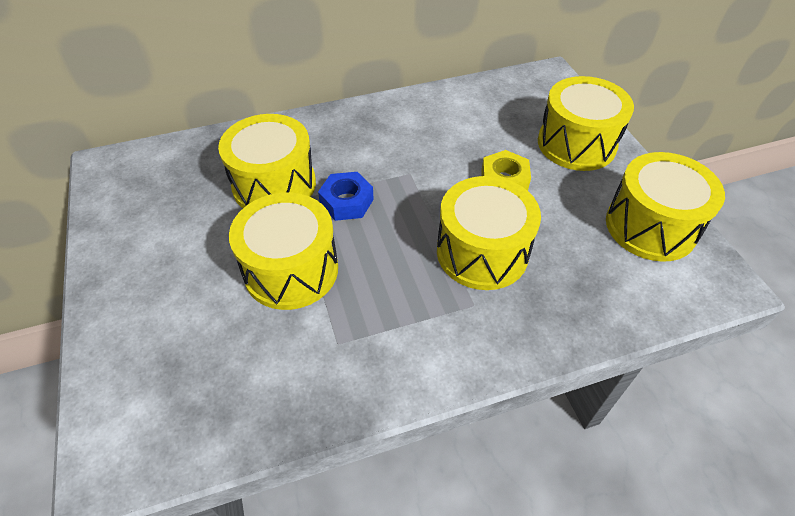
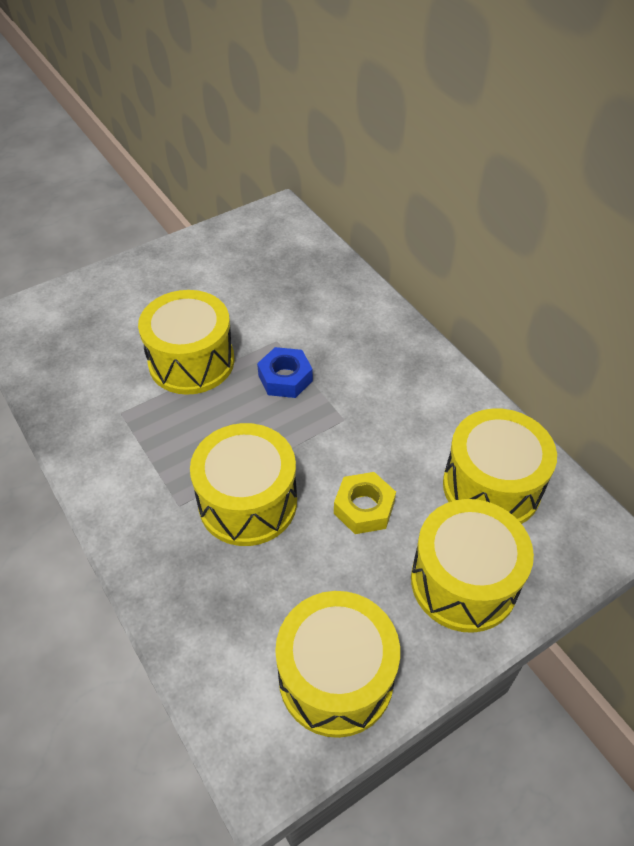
camera: 75 degrees right, 0 degrees up
(274, 184) = (291, 321): yellow drum -> yellow drum (491, 486)

